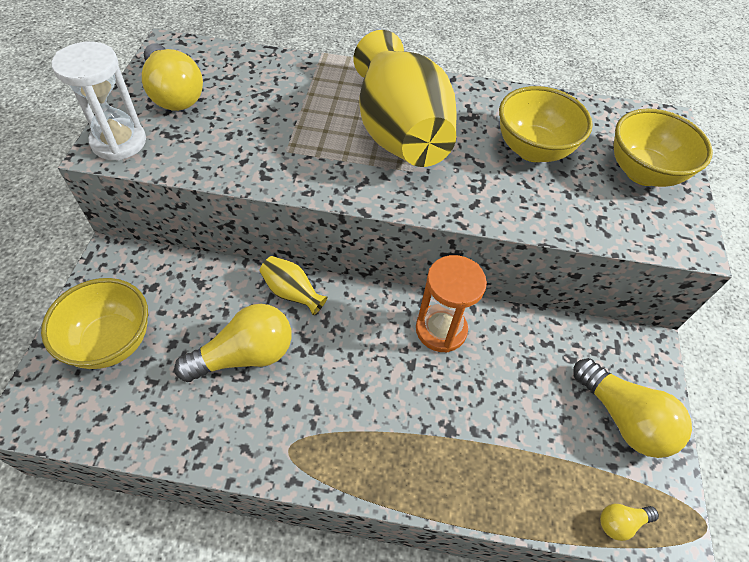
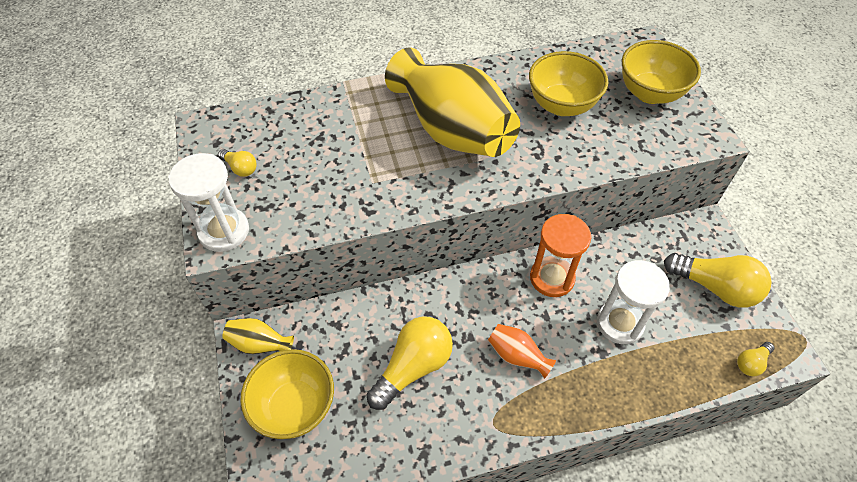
camera: 20 degrees left, 0 degrees up
(174, 93) = (240, 168): yellow light bulb -> yellow light bulb, size x0.48
(292, 292) = (419, 299): yellow vase -> yellow vase (260, 344)
(356, 391) = (517, 356): none -> orange vase
(488, 408) = (619, 323): none -> white hourglass

